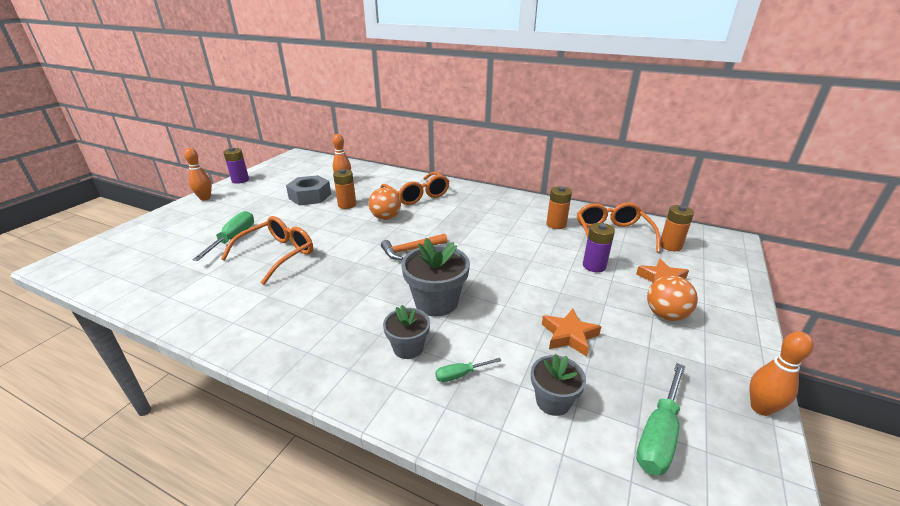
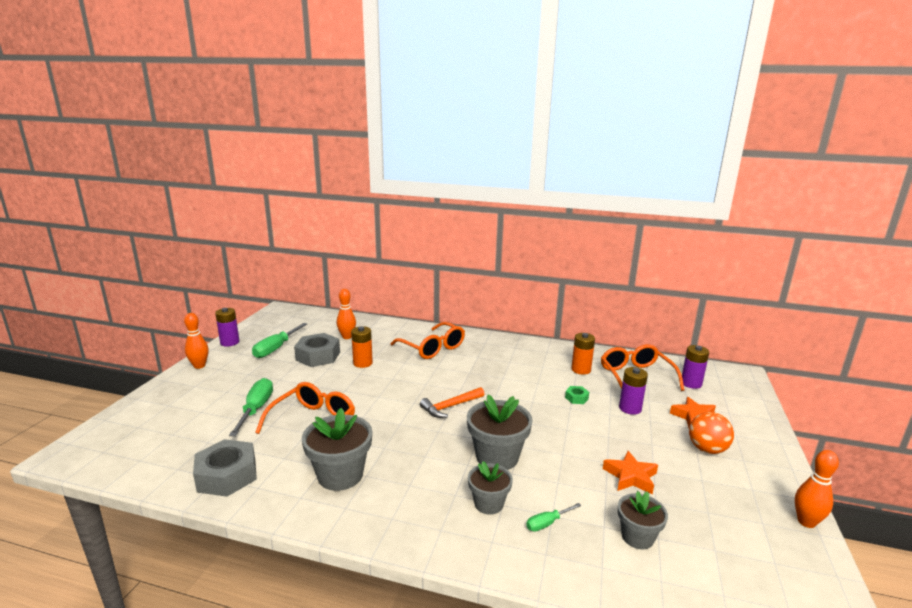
camera: 10 degrees left, 10 degrees down
(179, 295) = (227, 475): none -> grey nut
(278, 305) = (340, 475): none -> grey flower pot
(386, 218) = (410, 374): orange ball -> none
(541, 251) = (576, 398): none -> green nut
(659, 434) = (733, 553): green screwdriver -> green screwdriver (276, 348)
(670, 246) = (691, 383): orange battery -> purple battery

